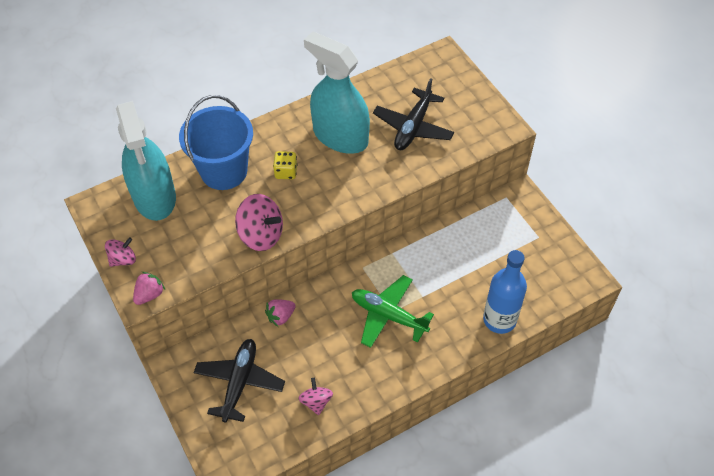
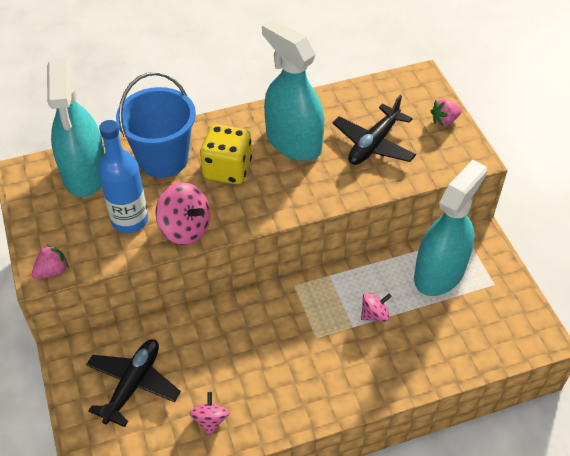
camera: 10 degrees right, 5 degrees down
(123, 259) = (35, 231): pink spinning top -> pink spinning top (374, 314)
(281, 316) = (194, 322): pink strawberry -> pink strawberry (444, 120)
(286, 172) = (227, 169): yellow dice -> yellow dice, size x1.84
(388, 315) = (311, 341): green plane -> none
(489, 234) = (439, 273): none -> turquoise spray bottle
(499, 320) = (433, 366): blue bottle -> blue bottle (130, 220)

